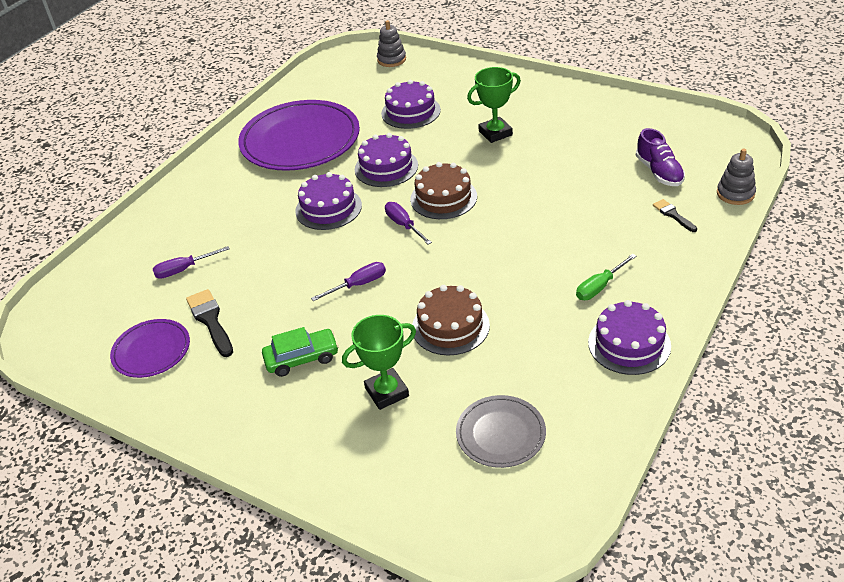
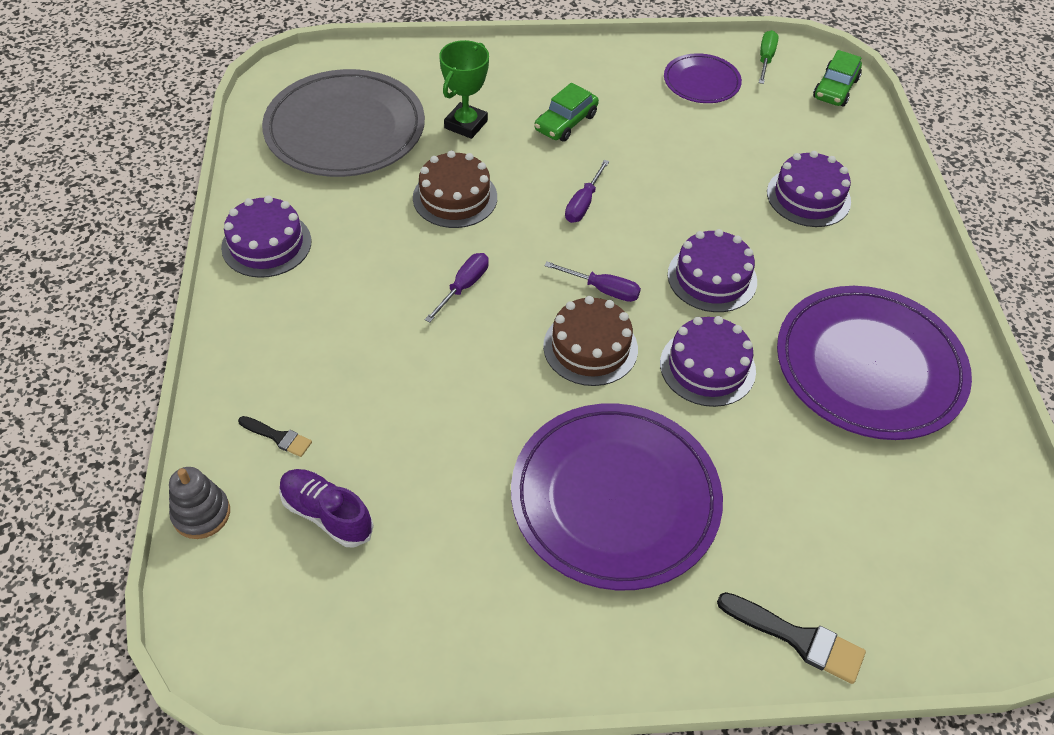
camera: 140 degrees right, 10 degrees up
(66, 301) = (835, 89): none -> green car
(184, 269) = (773, 153): purple screwdriver -> purple screwdriver (463, 287)
(210, 320) = (684, 121): black brush -> black brush (797, 638)
(391, 60) = (946, 621): grey stacking toy -> none
(411, 112) = (780, 492): purple cake -> purple cake (808, 197)
(495, 133) = (615, 498): green trophy -> purple plate
(500, 434) = (345, 129): grey plate -> grey plate, size x1.95
(600, 287) = (326, 296): green screwdriver -> green screwdriver (765, 59)

